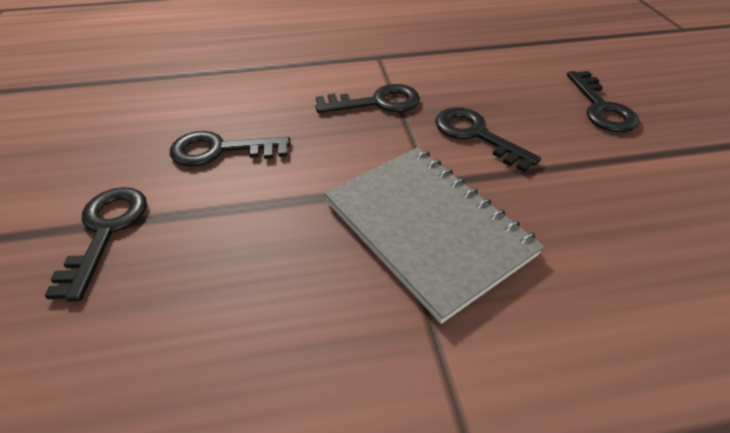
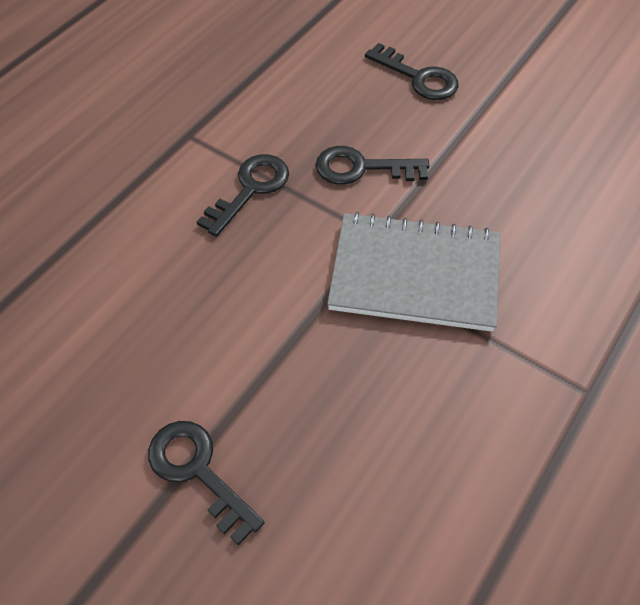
camera: 45 degrees left, 10 degrees up
(220, 150) = (183, 335): black key -> none

